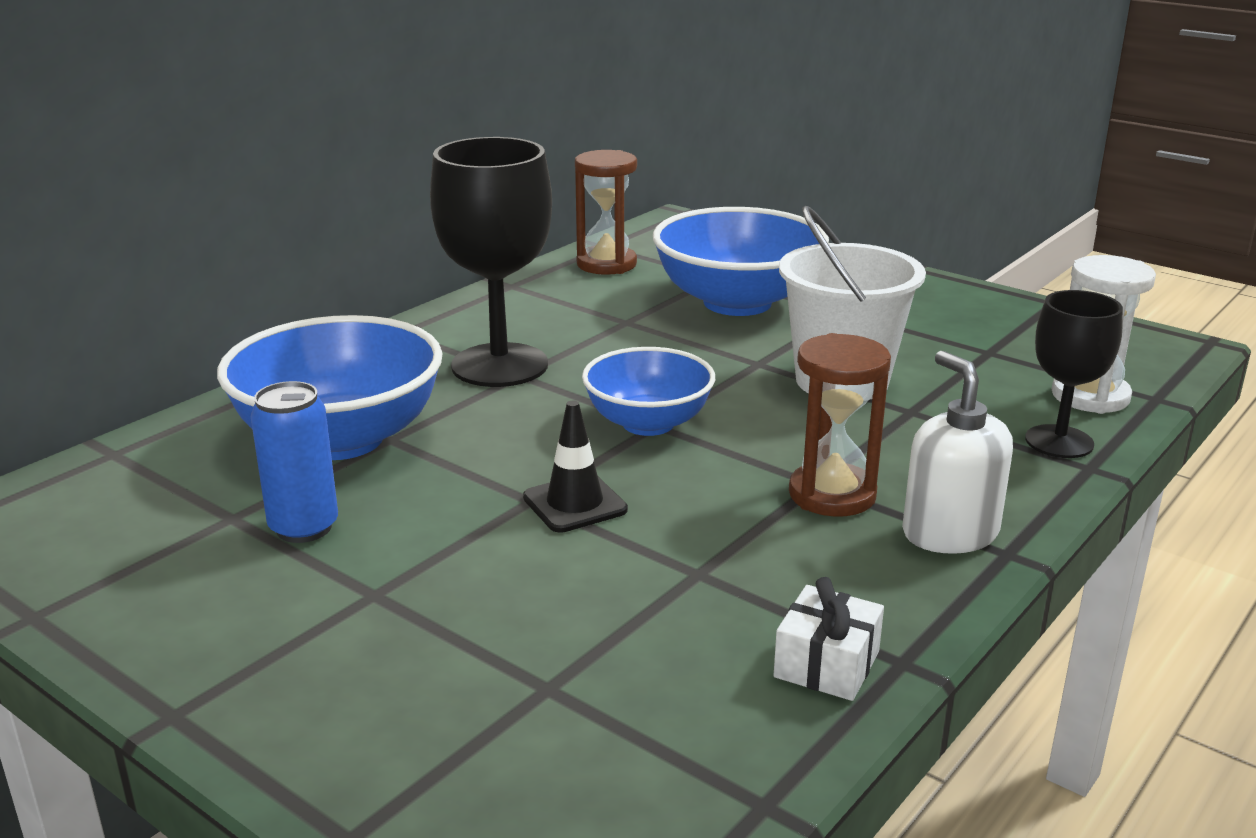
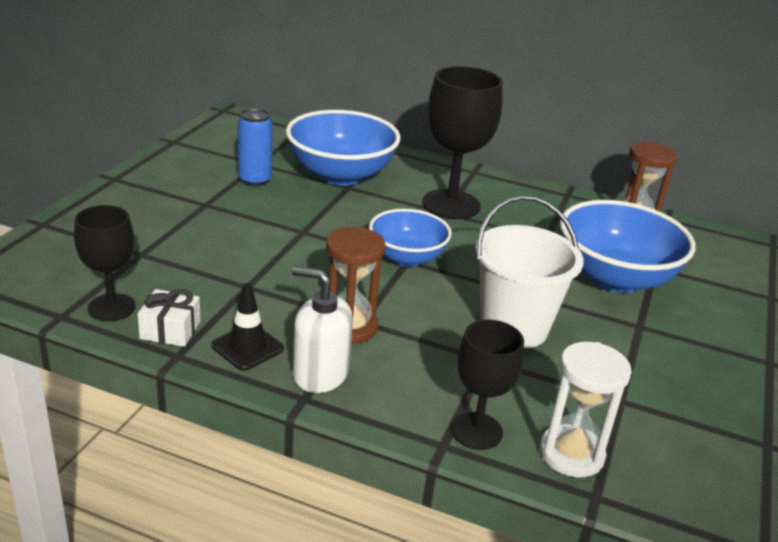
camera: 70 degrees right, 5 degrees up
(575, 504) = (303, 244): black traffic cone -> black traffic cone (247, 347)
(743, 733) = (111, 307): none -> black goblet
(949, 533) = (320, 374): white soap dispenser -> white soap dispenser turned 120 degrees counterclockwise

